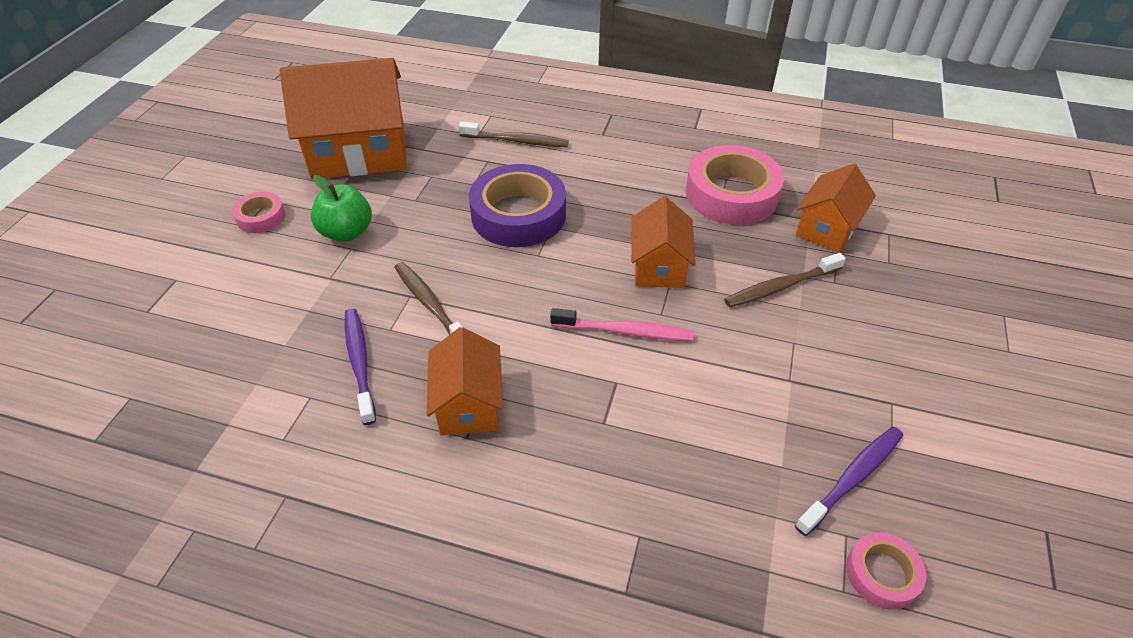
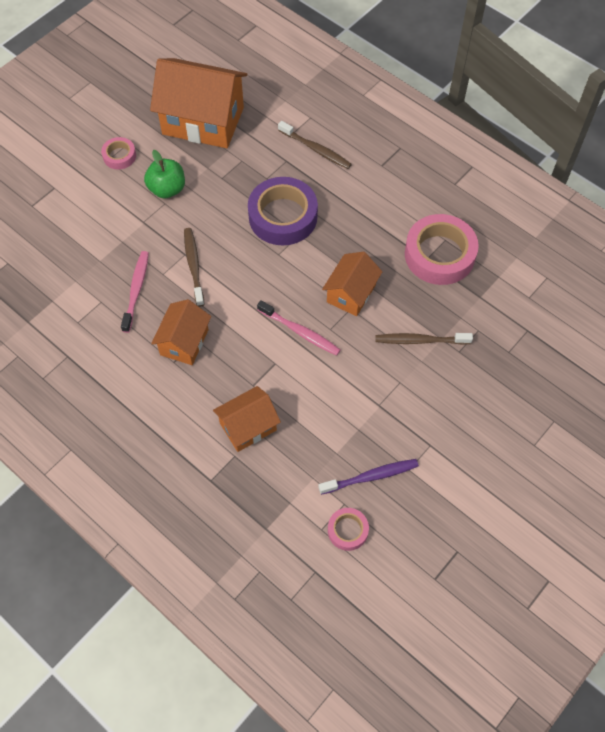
camera: 25 degrees right, 15 degrees up
(359, 363) = (136, 290): purple toothbrush -> pink toothbrush
(827, 228) = (486, 309): orange house -> orange house (248, 426)

